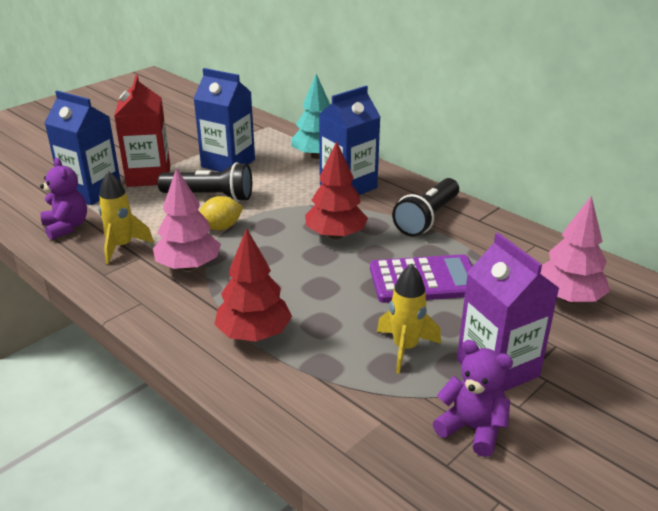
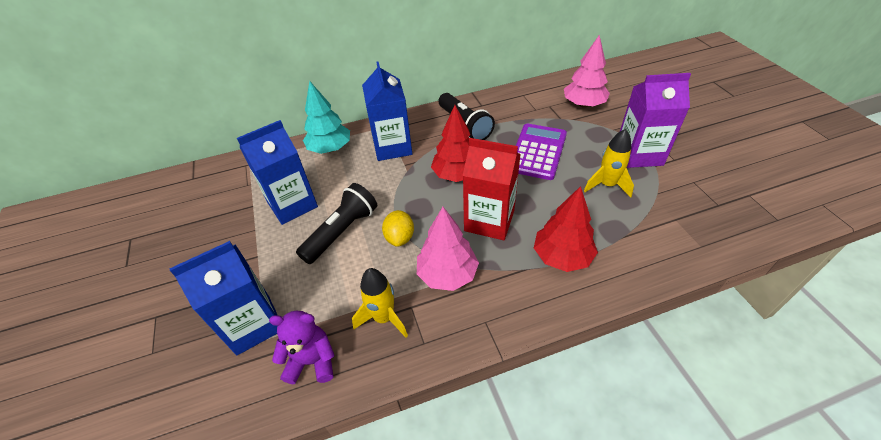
camera: 60 degrees left, 15 degrees up
(149, 176) = (264, 268): red carton -> red carton (489, 221)
(472, 429) = (690, 184): purple teddy bear -> none

